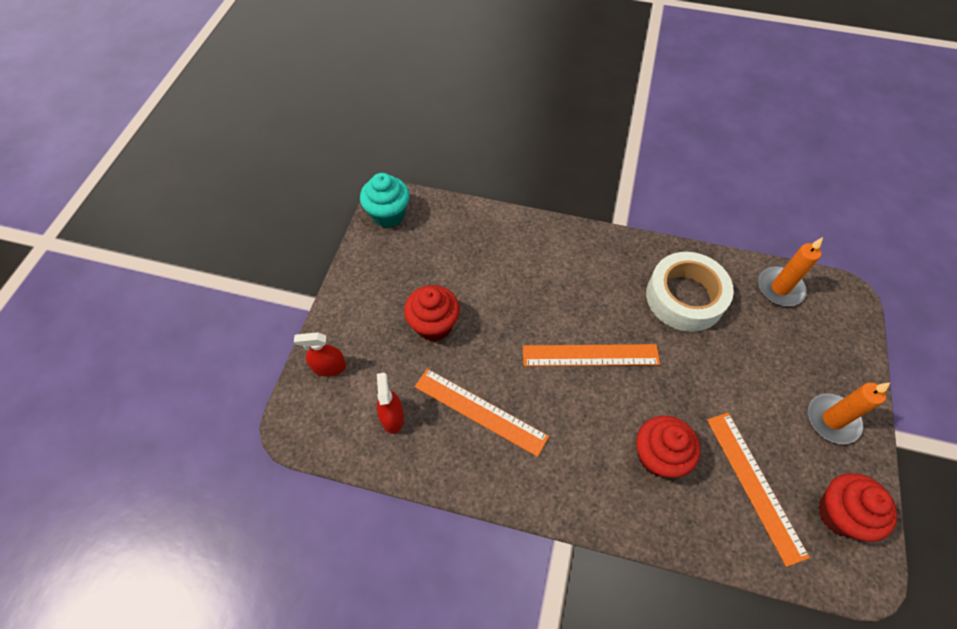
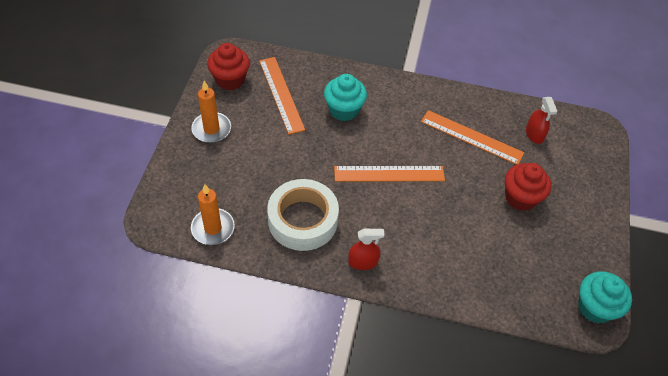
camera: 175 degrees right, 5 degrees down
(329, 367) = (594, 167): red spray bottle -> red spray bottle (363, 262)
(658, 456) = (344, 110): red cupcake -> turquoise cupcake

